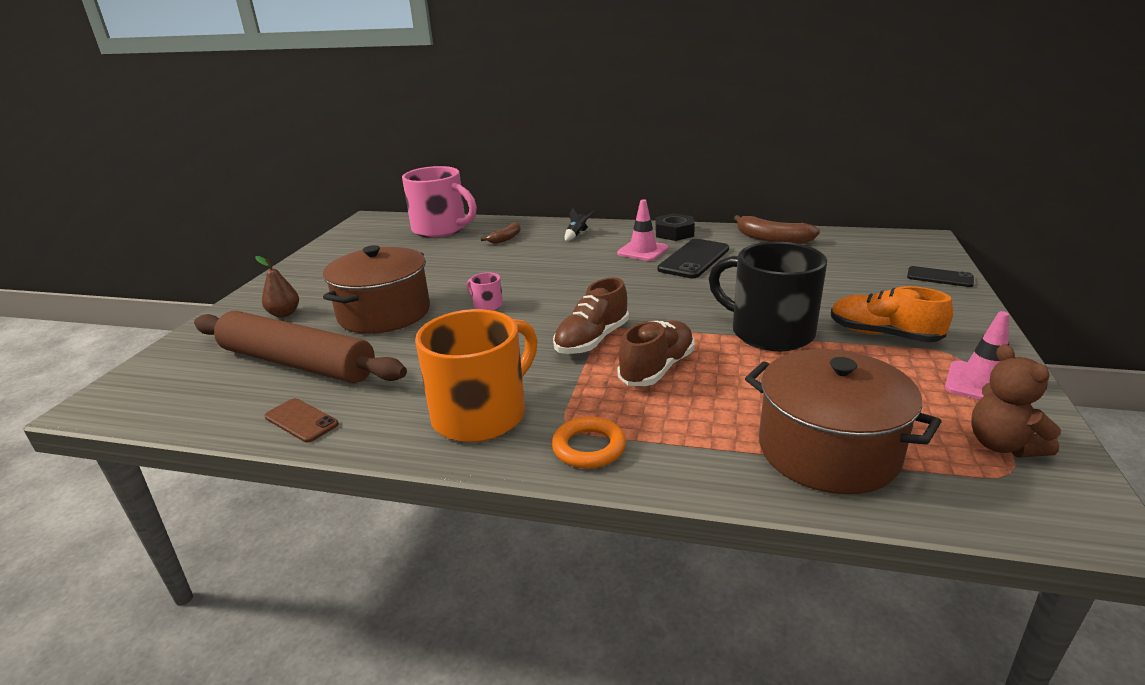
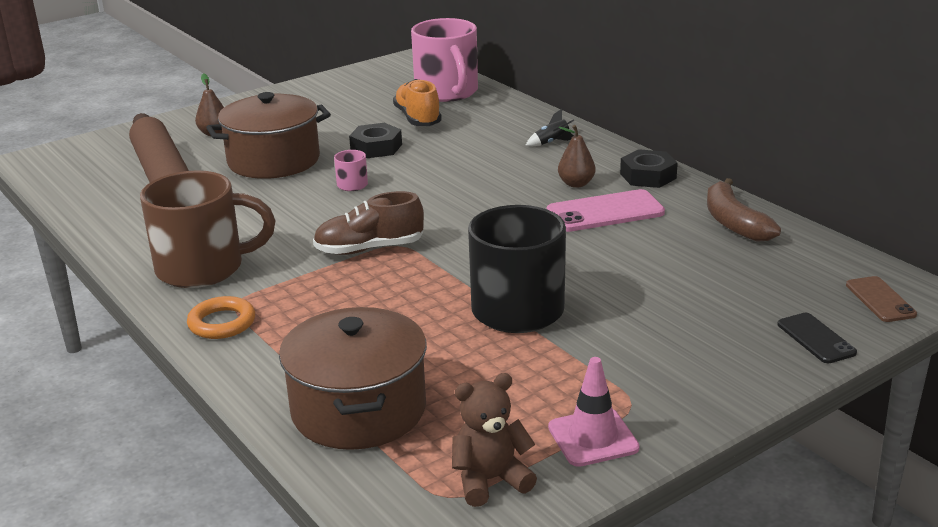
camera: 40 degrees right, 0 degrees up
(301, 420) = (107, 221): brown phone -> brown phone (880, 300)
(456, 276) = (376, 147): none -> black nut
(482, 414) = (203, 268): orange mug -> brown mug
(506, 238) = (483, 123): brown banana -> none
(643, 251) = (576, 184): pink traffic cone -> brown pear
(657, 369) = (369, 293): brown shoe -> none
(694, 259) = (605, 212): black phone -> pink phone
(883, 335) = (611, 359): orange shoe -> orange shoe (418, 119)
(1002, 445) = (490, 480): brown teddy bear -> brown teddy bear turned 45 degrees clockwise

